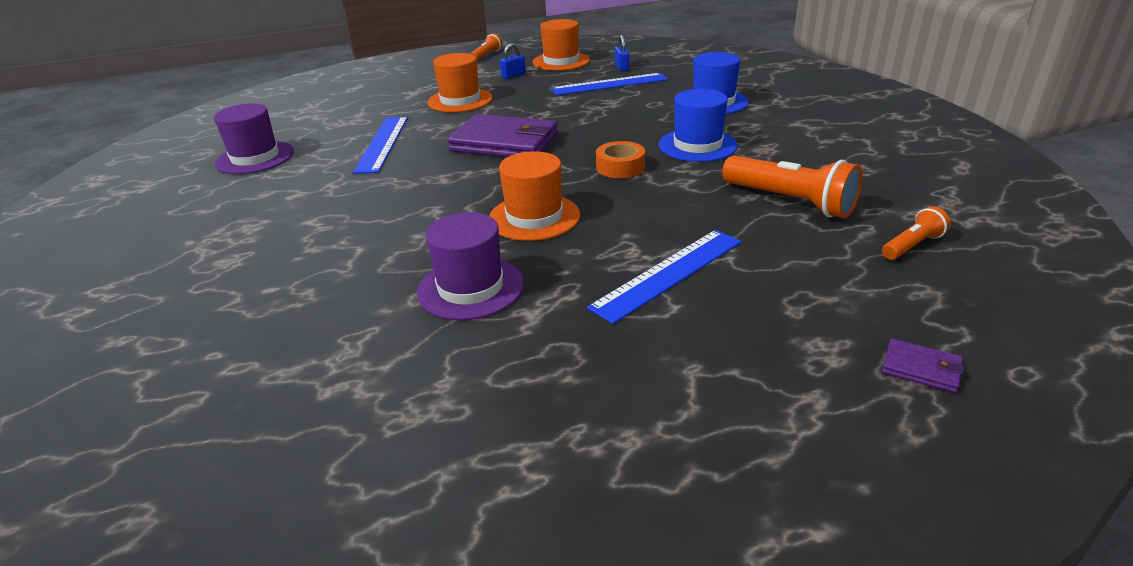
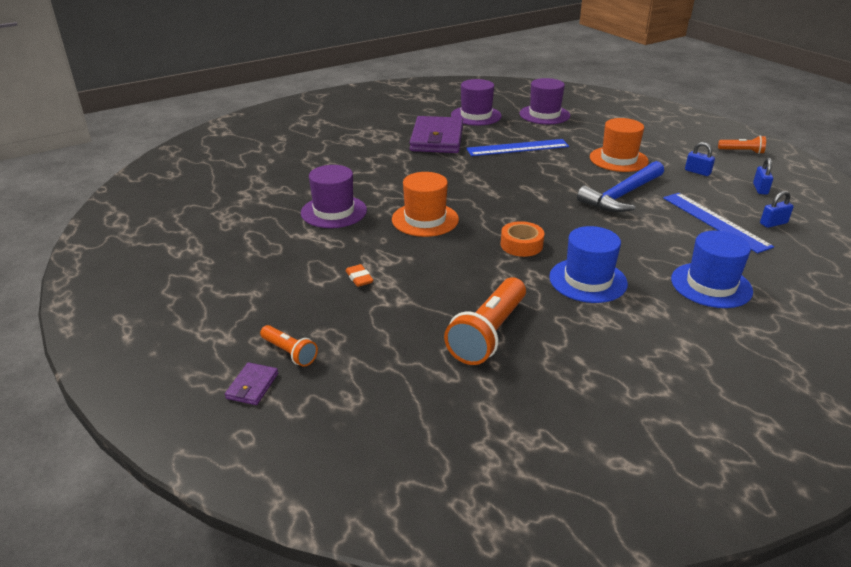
camera: 75 degrees right, 0 degrees up
(305, 119) = (544, 115): none -> purple hat
(505, 143) = (543, 191): purple wallet -> purple wallet (437, 139)
(540, 110) = (622, 195): none -> blue hammer
(561, 61) = (760, 189): orange hat -> blue padlock
(668, 274) = (359, 278): blue ruler -> orange eraser
(912, 246) = (424, 401): orange flashlight -> orange flashlight (289, 353)

